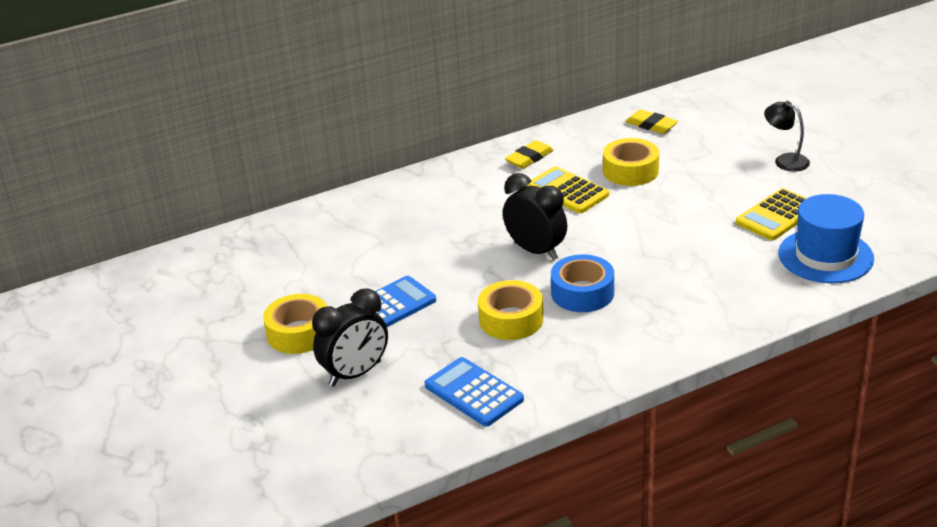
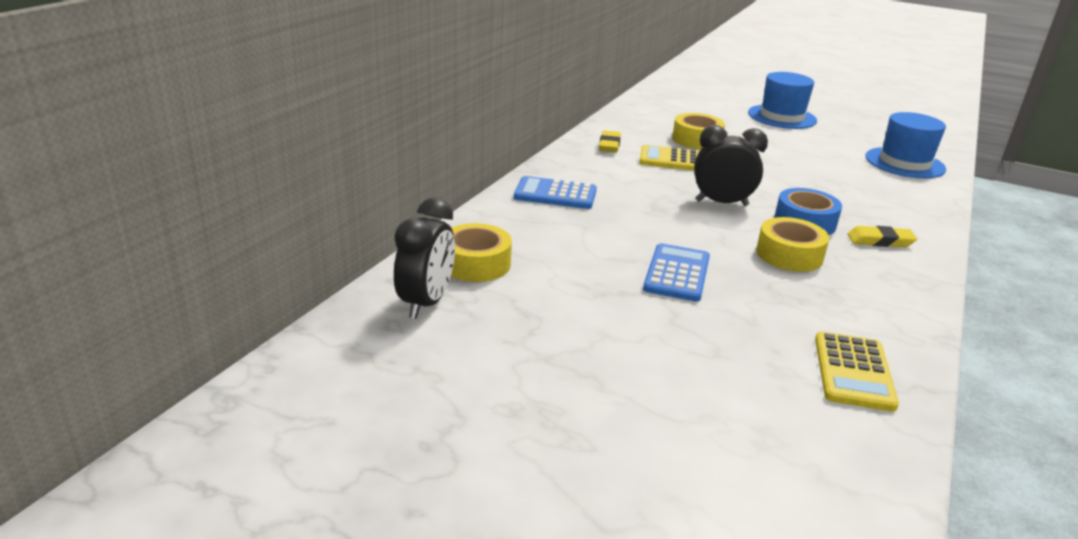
camera: 40 degrees left, 5 degrees down
(299, 333) = (631, 321): yellow tape -> yellow tape (476, 263)
(355, 374) = (741, 338): black clock -> black clock (426, 303)
(473, 393) = (861, 319): blue calculator -> blue calculator (555, 194)
(651, 125) = (662, 112): yellow eraser -> yellow eraser (880, 241)
(777, 215) = (835, 147): yellow calculator -> yellow calculator (853, 372)
(785, 160) = (782, 117): black lamp -> blue hat

